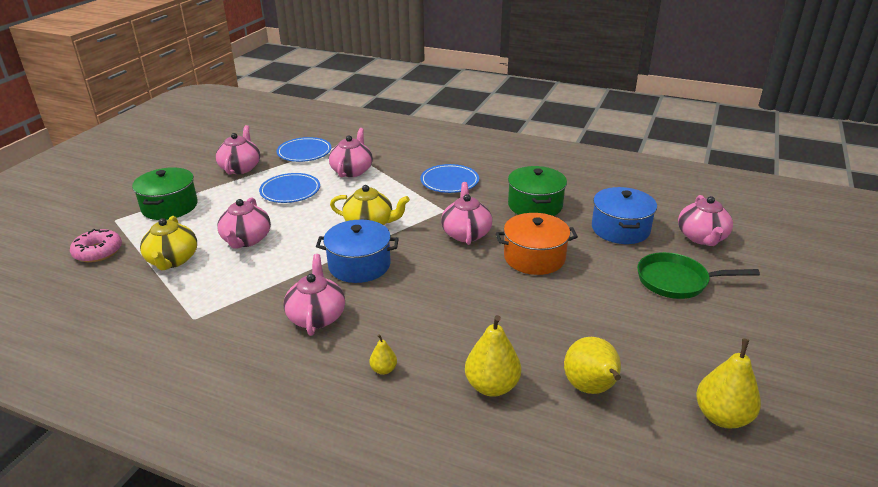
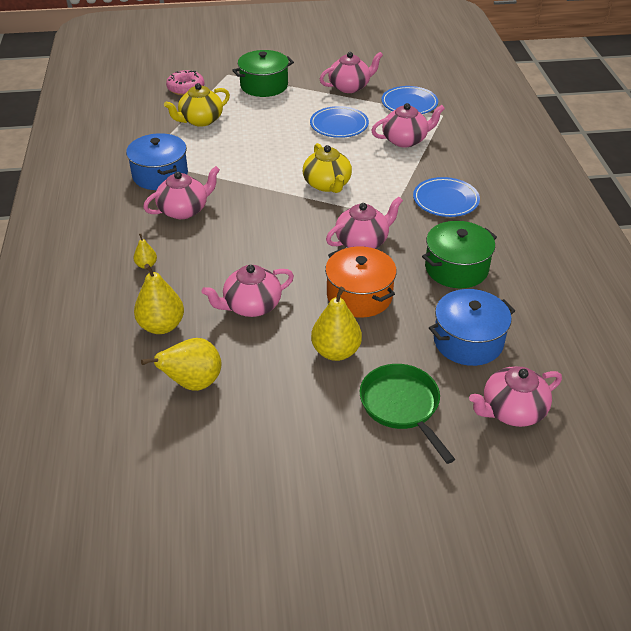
camera: 60 degrees right, 10 degrees up
(246, 240) = (251, 137): pink teapot -> pink teapot (251, 306)
(359, 265) = (263, 203): blue pot -> blue pot (160, 175)
(722, 417) = (206, 477): yellow pear -> yellow pear (336, 351)

